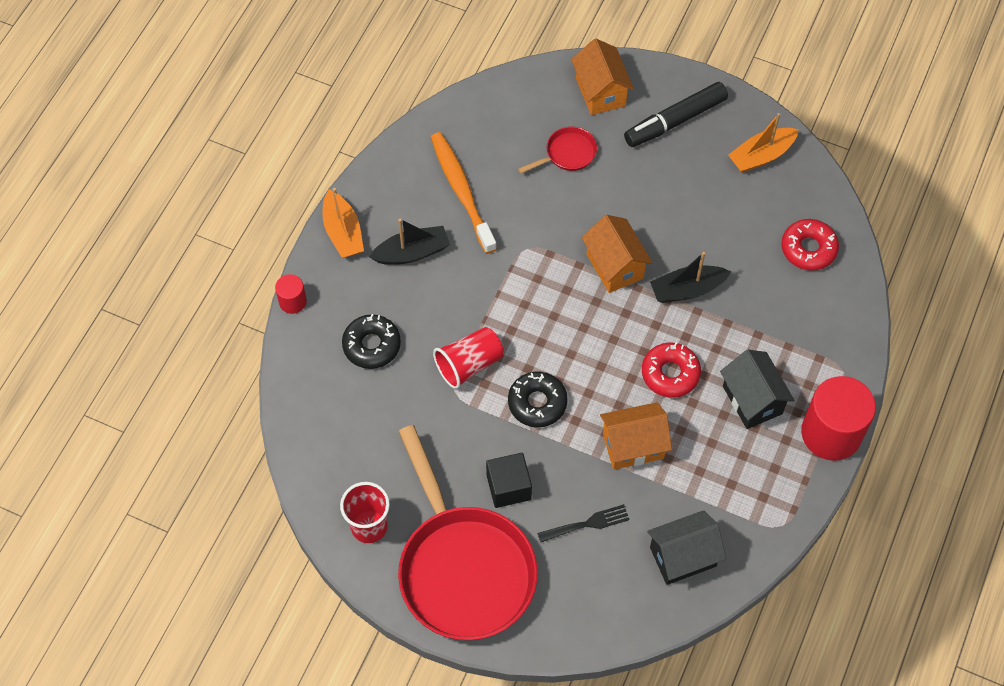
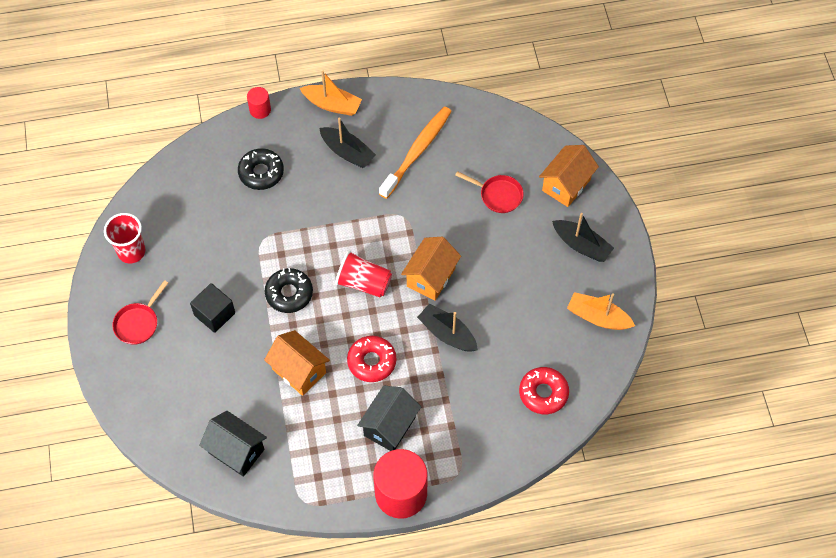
camera: 55 degrees right, 0 degrees up
(343, 232) = (332, 105): orange boat -> orange boat turned 105 degrees counterclockwise
(463, 568) = (138, 323): red pan -> red pan, size x0.42
(469, 364) = (288, 236): red cup -> red cup (364, 283)
(587, 524) = (220, 377): black fork -> none
(675, 121) = (581, 245): black marker -> black boat

